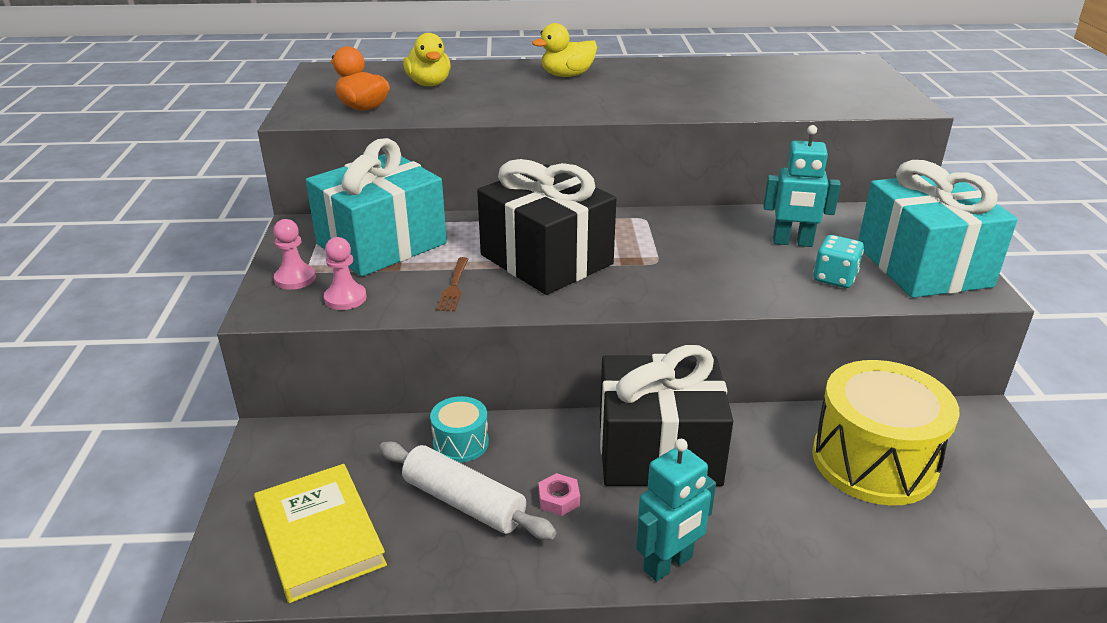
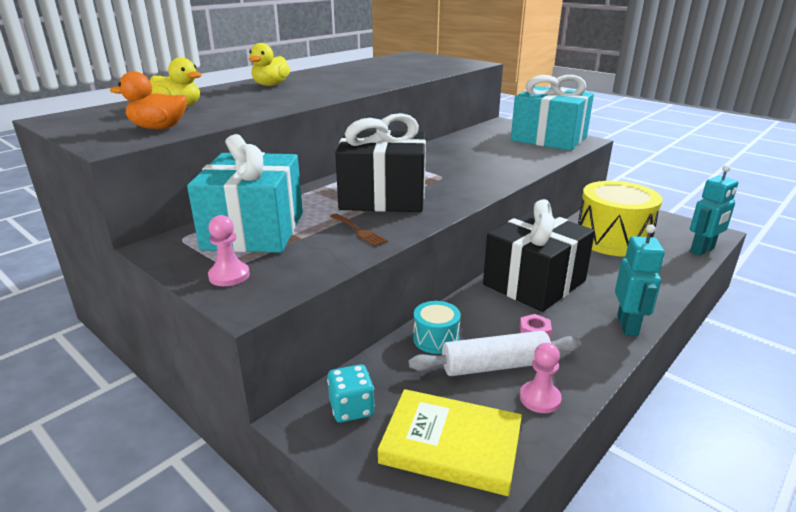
camera: 45 degrees left, 5 degrees down
(345, 298) = (297, 268): pink pawn -> pink pawn (540, 398)
(792, 242) = (483, 148): turquoise robot -> turquoise robot (702, 250)
(834, 278) = (529, 154): turquoise dice -> turquoise dice (351, 408)

